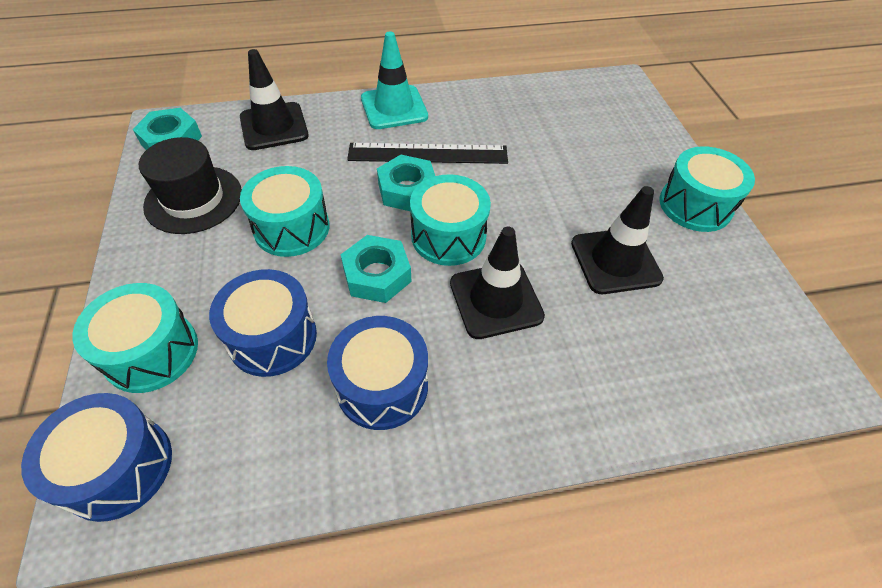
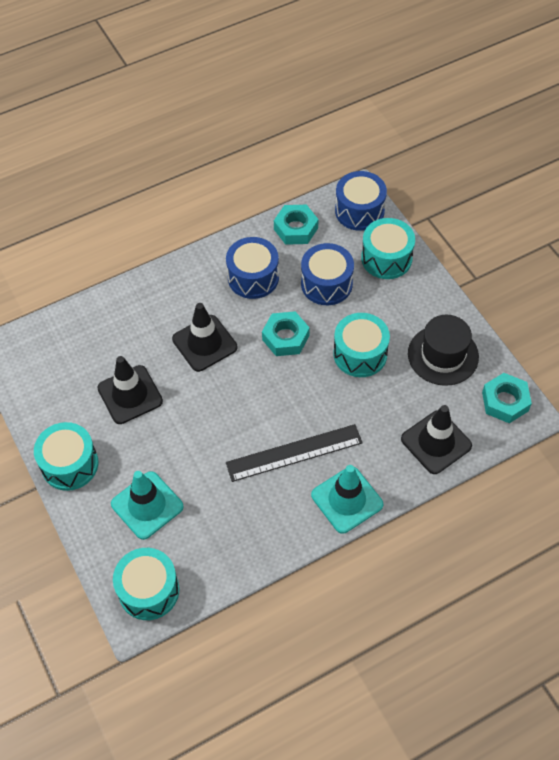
camera: 165 degrees right, 5 degrees up
(407, 190) = (295, 410): turquoise nut -> turquoise nut (296, 229)
(448, 236) = (250, 380): turquoise drum -> turquoise drum (149, 590)
(603, 150) = (147, 505): none -> turquoise traffic cone

